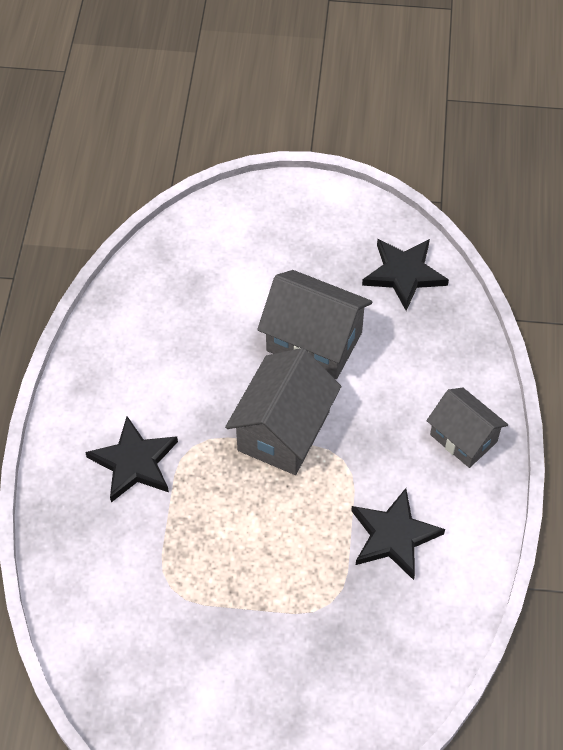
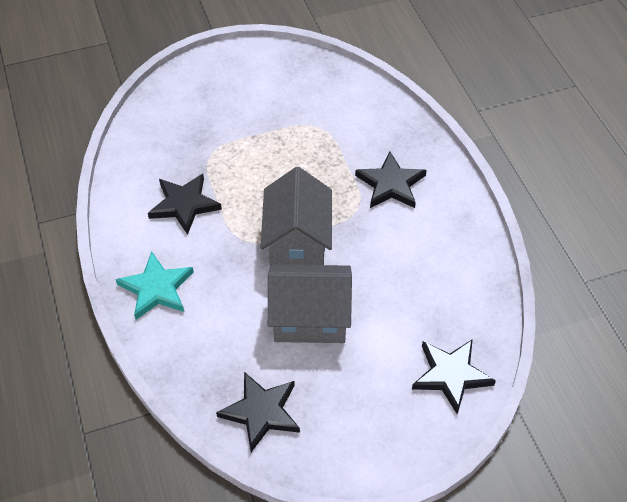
camera: 155 degrees right, 5 degrees down
(210, 239) = (451, 375): none -> black star
(463, 438) = (156, 288): grey house -> turquoise star

